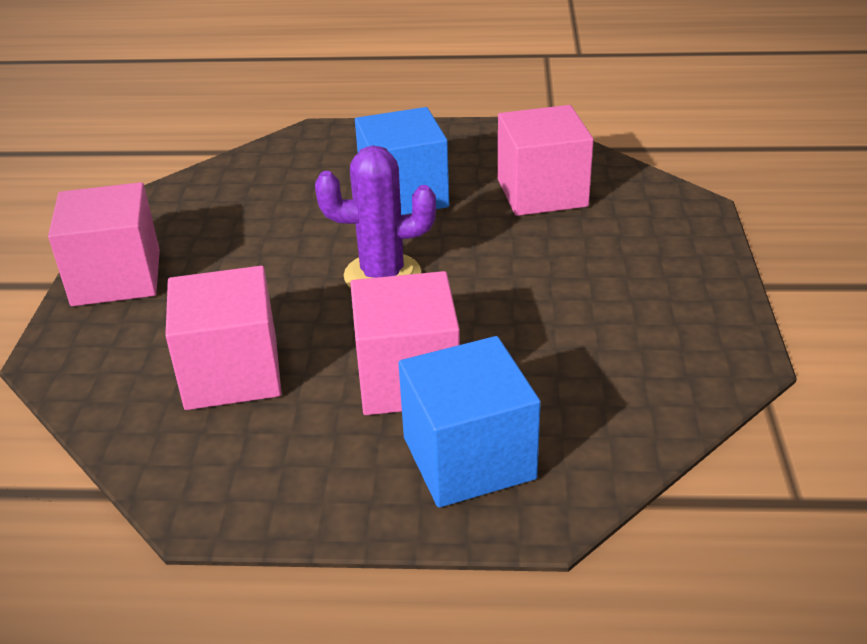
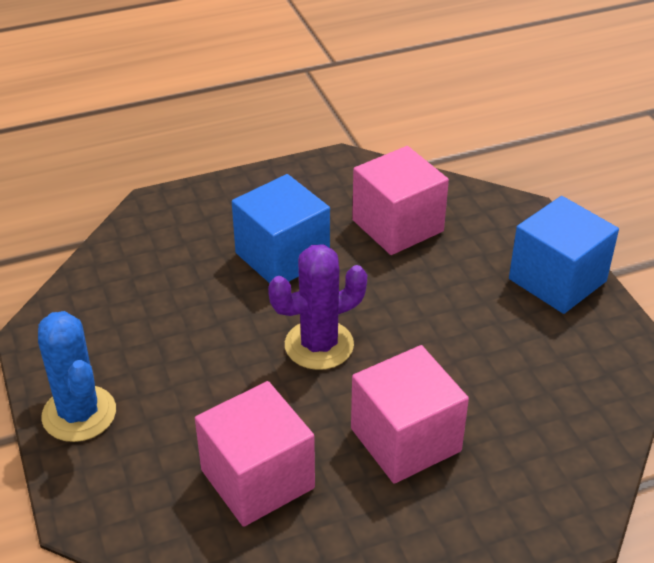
camera: 25 degrees left, 5 degrees up
(116, 278) = (79, 414): pink cube -> blue cactus
(468, 458) = (496, 495): blue cube -> blue cube (557, 280)

